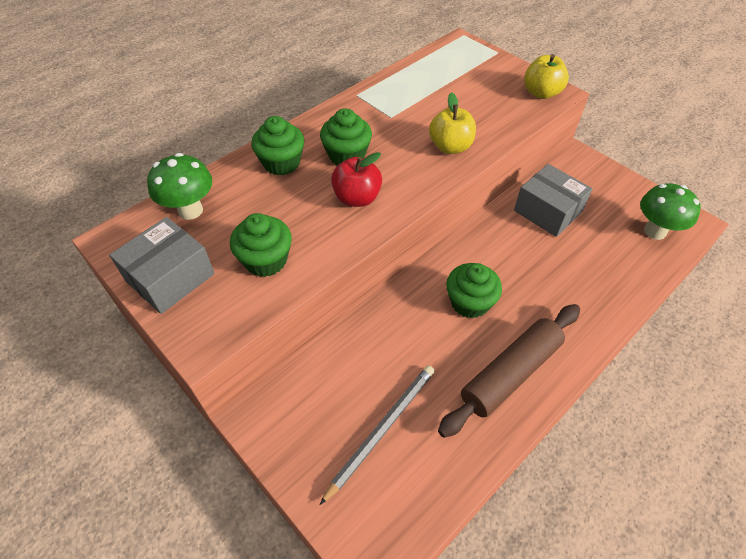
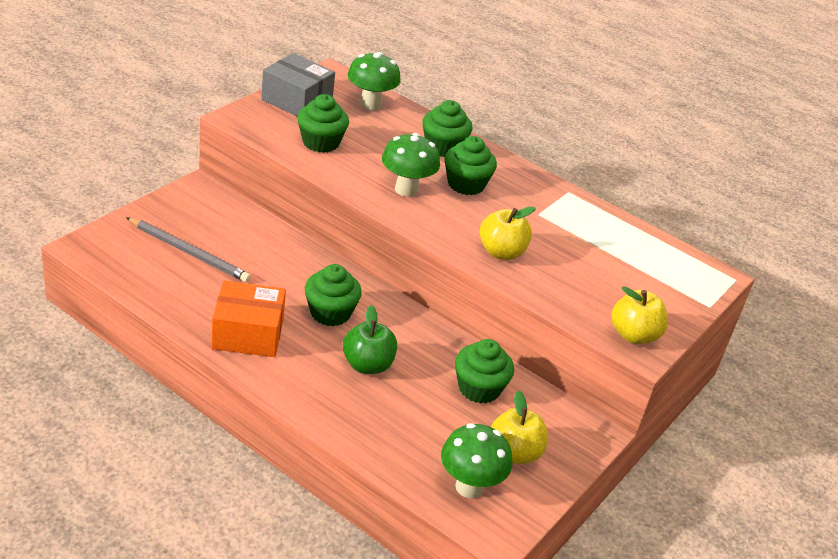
camera: 75 degrees right, 15 degrees down
(357, 198) = (406, 189): red apple -> green mushroom
(510, 373) = (248, 334): brown rolling pin -> orange box
(535, 280) = (367, 365): none -> green apple
(547, 211) = (479, 388): grey box -> green cupcake
(612, 201) = (514, 453): none -> yellow apple

